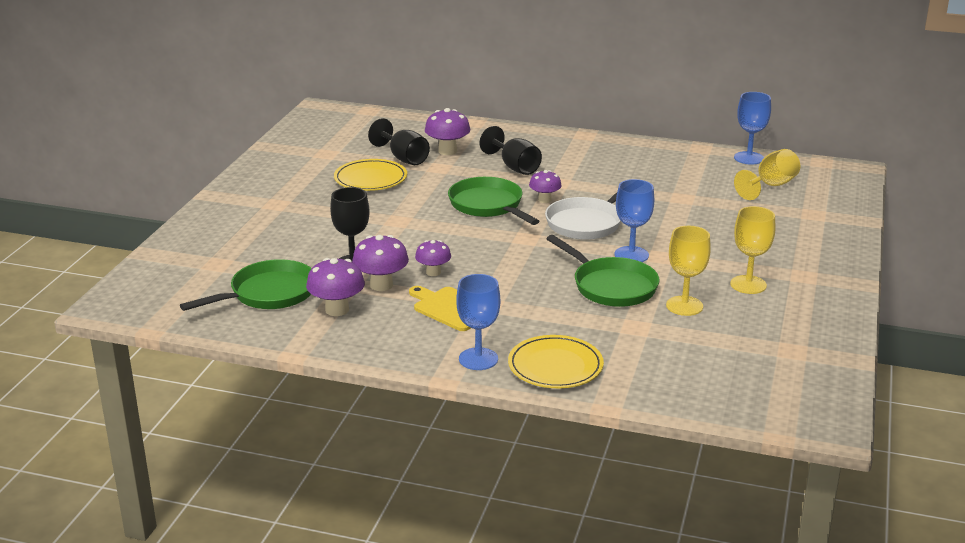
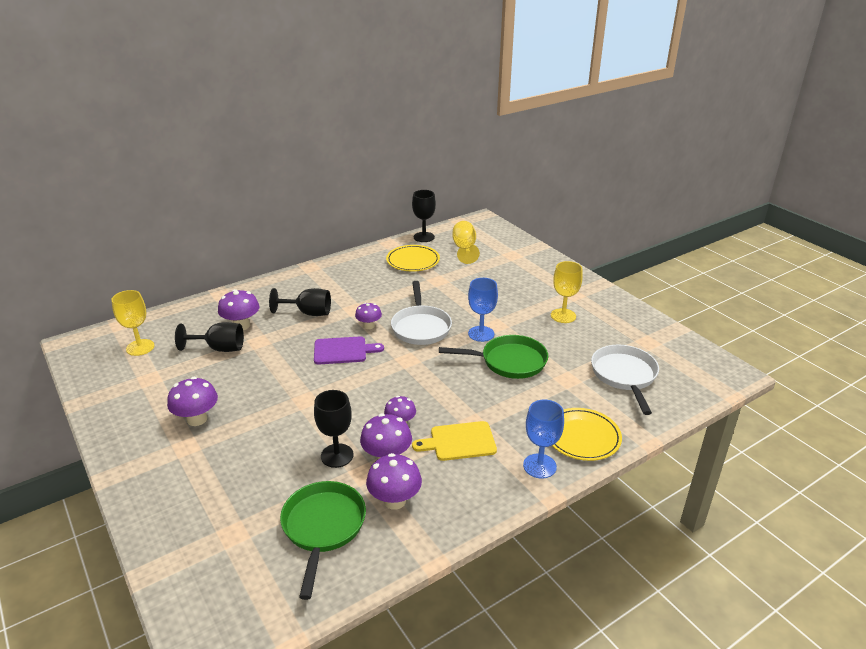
camera: 50 degrees left, 5 degrees up
(310, 193) = (197, 419): none -> purple mushroom
(370, 179) = (224, 379): yellow plate -> yellow plate (413, 261)
(488, 205) = (343, 351): green pan -> purple cutting board
(684, 306) = (562, 349): yellow goblet -> yellow goblet (140, 347)
(699, 356) = (624, 376): none -> white pan
(748, 158) = (424, 237): blue goblet -> black goblet

